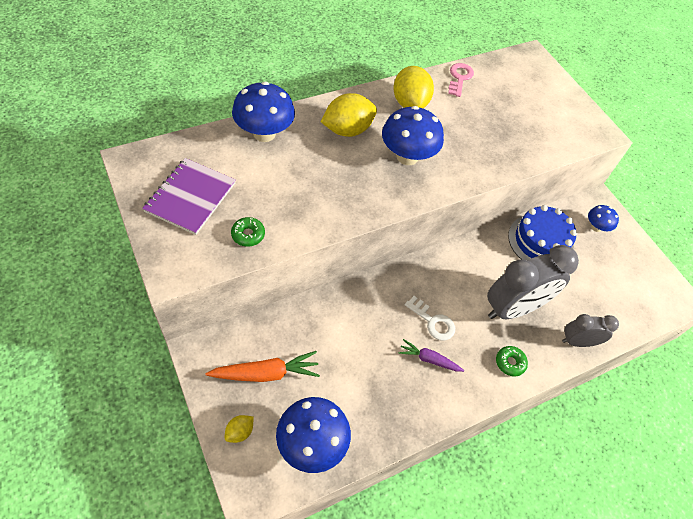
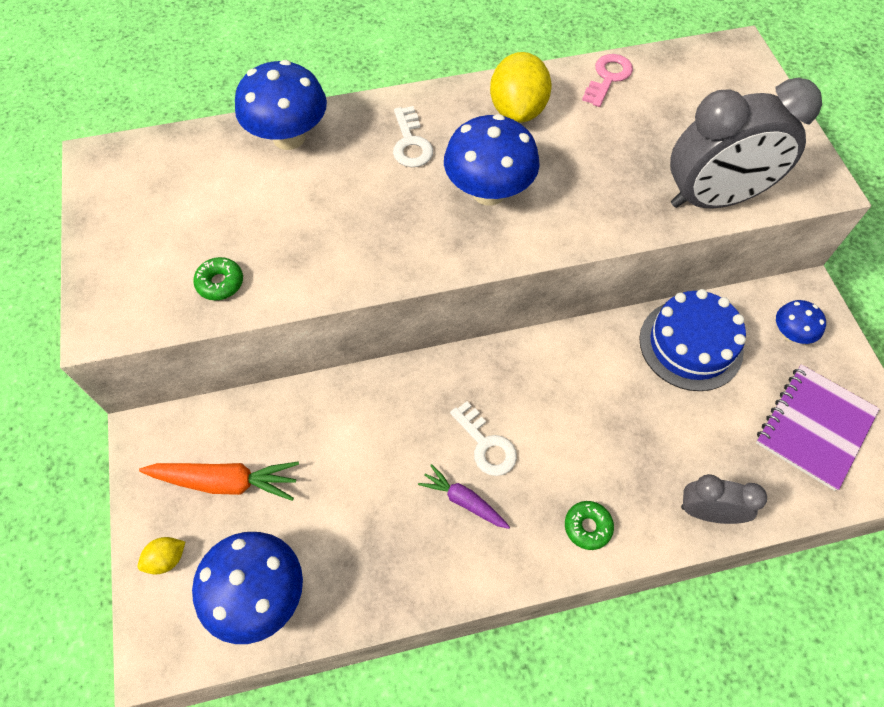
camera: 20 degrees right, 5 degrees up
(190, 197) = (159, 220): purple notebook -> purple notebook (814, 427)
(347, 130) = (411, 143): yellow lemon -> white key
(513, 308) = (617, 443): grey clock -> grey clock (713, 199)

